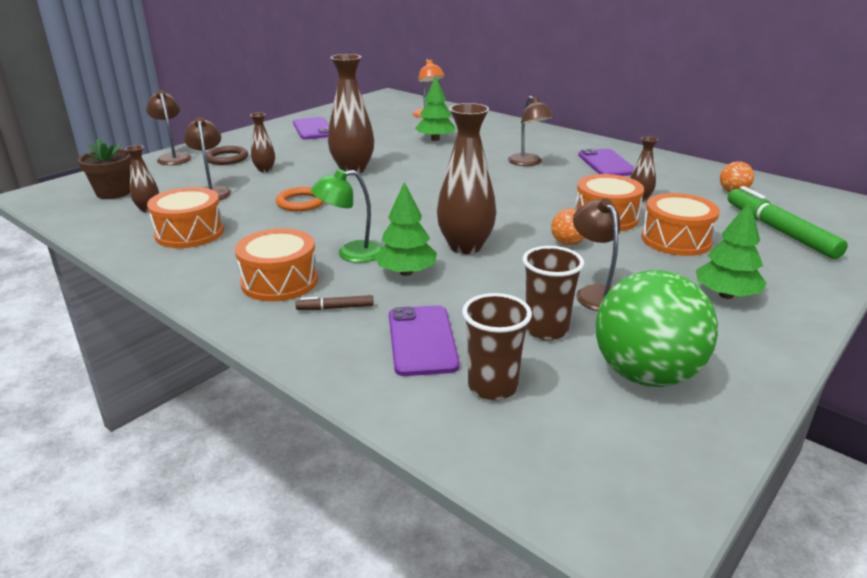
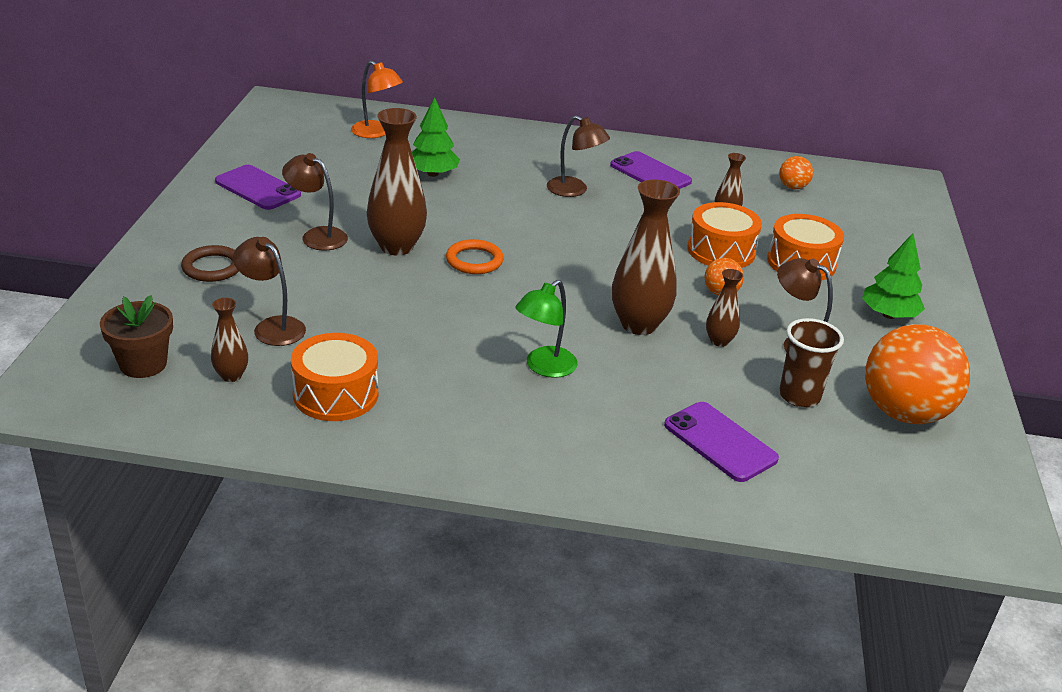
camera: 35 degrees left, 5 degrees up
(173, 157) = (133, 283): brown lamp -> brown lamp (317, 236)
(265, 170) = (290, 274): brown vase -> brown vase (719, 341)
(279, 281) = (519, 424): orange drum -> none
(301, 202) = (403, 314): orange ring -> orange ring (474, 260)
(335, 308) = (609, 435): brown marker -> none
(406, 272) = (622, 373): green tree -> none
(492, 387) = (817, 465): brown cup -> none
(645, 374) = (904, 413): green ball -> orange ball
(779, 231) = (867, 229): green marker -> none

